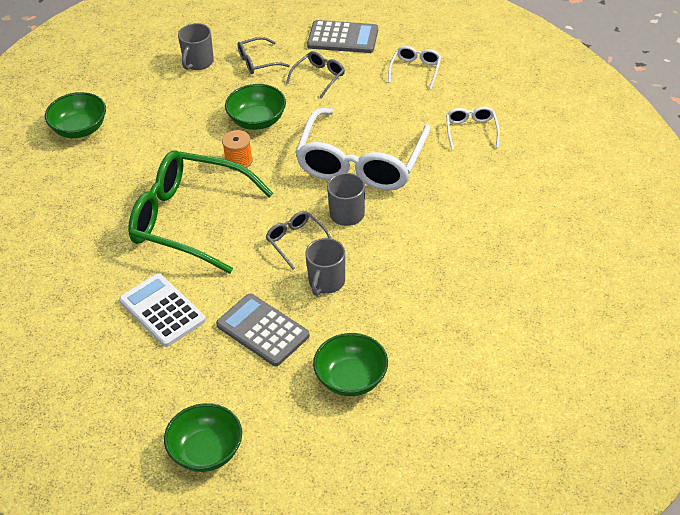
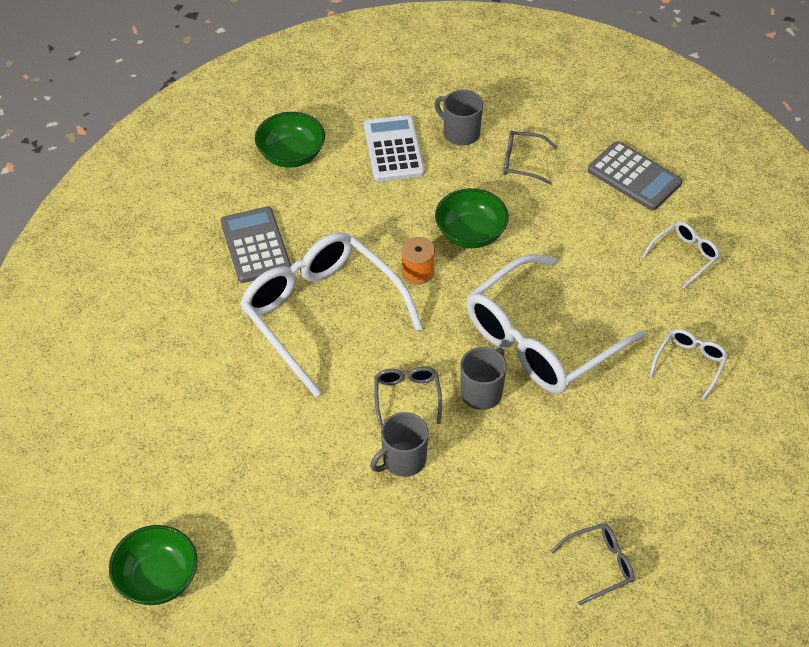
camera: 30 degrees right, 5 degrees up
(162, 310) = (225, 402): white calculator -> white calculator (393, 149)
(189, 220) = (321, 314): green glasses -> white glasses
(198, 62) = (460, 133): grey mug -> grey mug turned 75 degrees clockwise
(263, 330) = (302, 479): grey calculator -> grey calculator (255, 245)
(319, 77) = (573, 213): grey glasses -> grey glasses (600, 565)
(351, 379) = (347, 583): green bowl -> none

